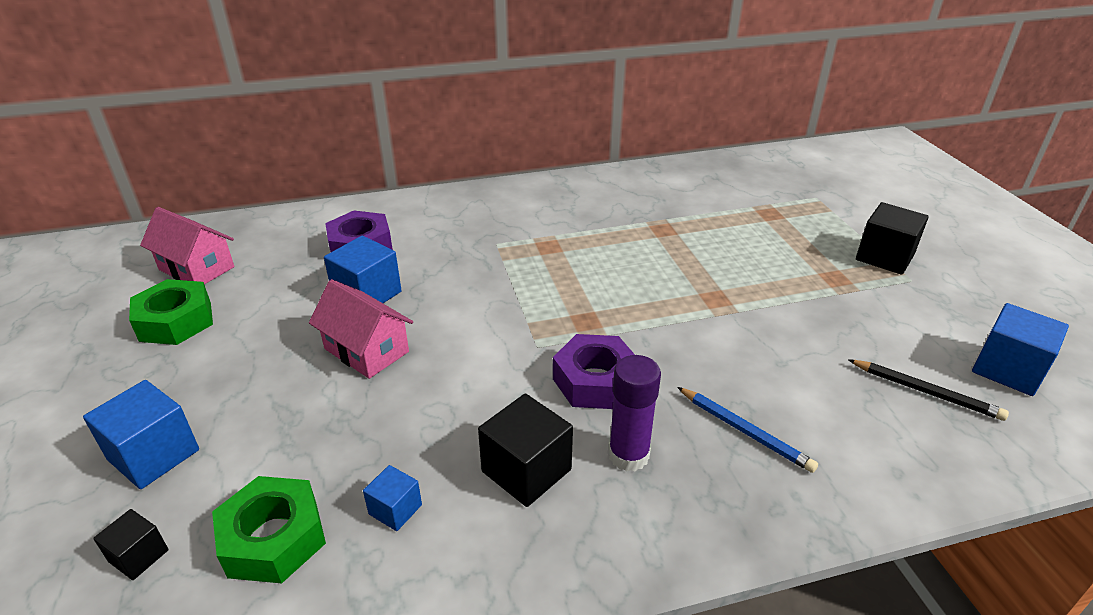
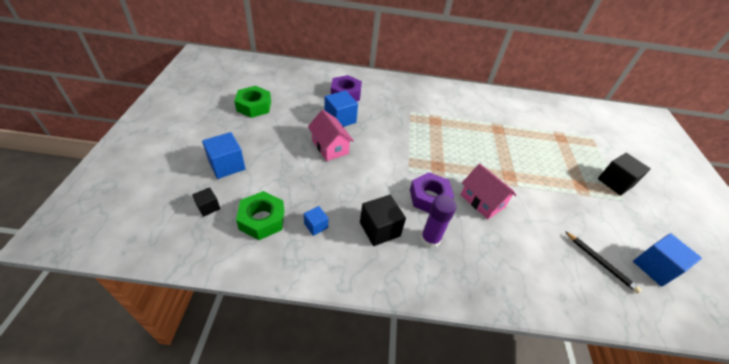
camera: 15 degrees right, 10 degrees up
(197, 268) = (270, 83): pink house -> pink house (482, 201)
(745, 431) = (493, 248): blue pencil -> none

